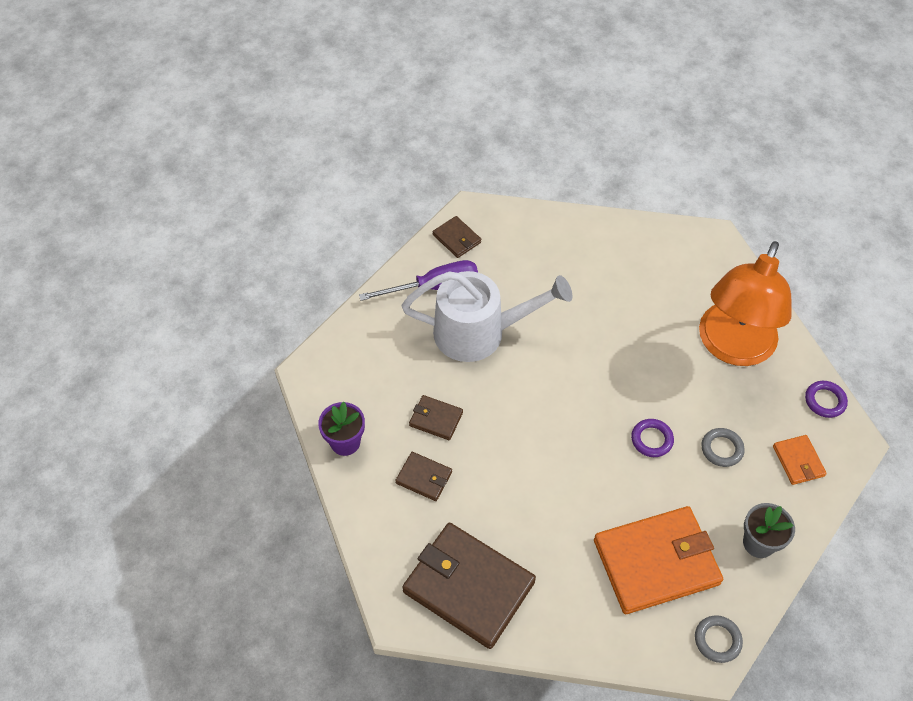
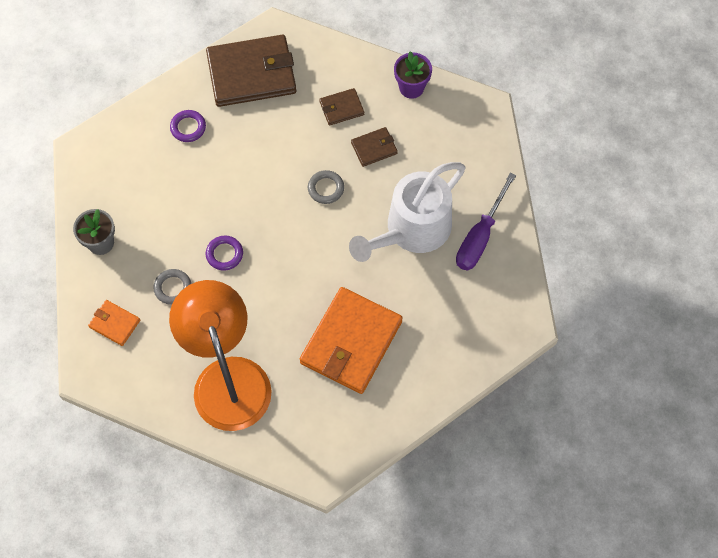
camera: 135 degrees right, 10 degrees up
(457, 238) = (509, 290): brown wallet -> none
(656, 562) = (155, 177): orange wallet -> orange wallet (351, 342)
(717, 640) = (83, 163): grey ring -> grey ring (326, 188)
(825, 401) = (128, 390): purple ring -> purple ring (188, 127)

